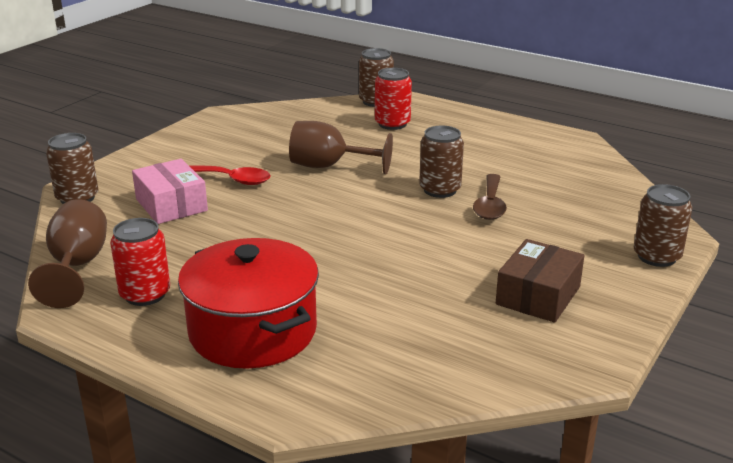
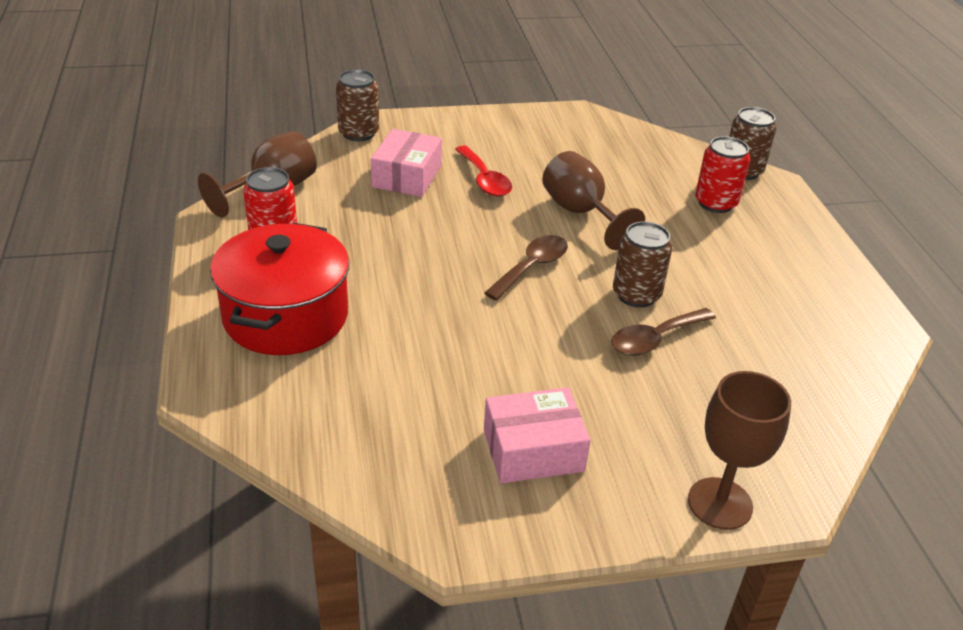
camera: 45 degrees right, 10 degrees up
(357, 209) = (532, 267): none -> brown spoon
(538, 295) = (533, 450): brown box -> pink box
(656, 256) = (720, 503): brown can -> brown goblet

